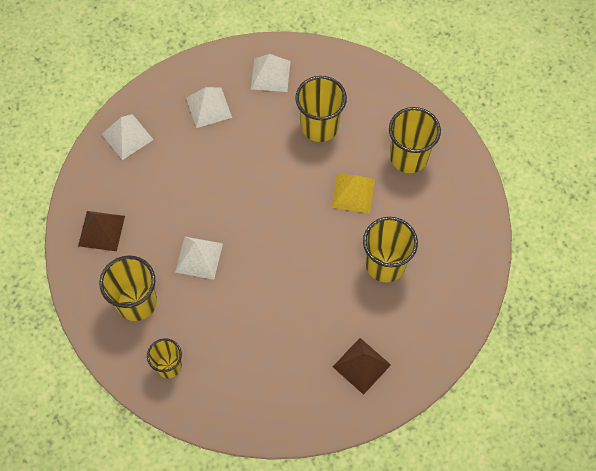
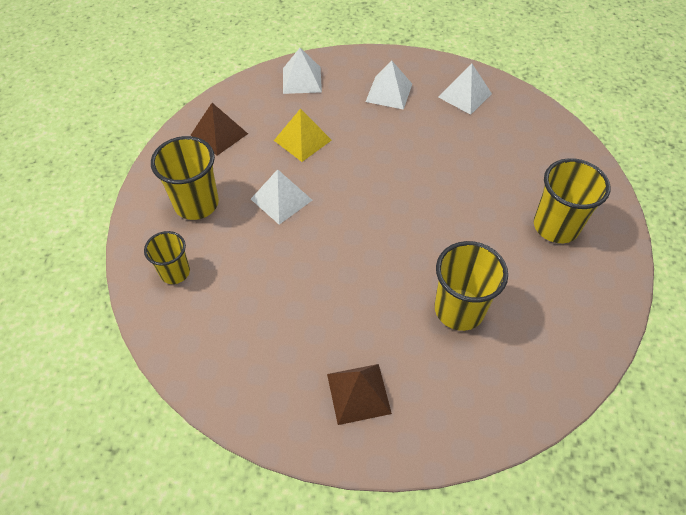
camera: 35 degrees right, 10 degrees down
(319, 126) = (481, 155): yellow cup -> none
(353, 193) = (473, 226): yellow pyramid -> yellow pyramid (302, 140)

